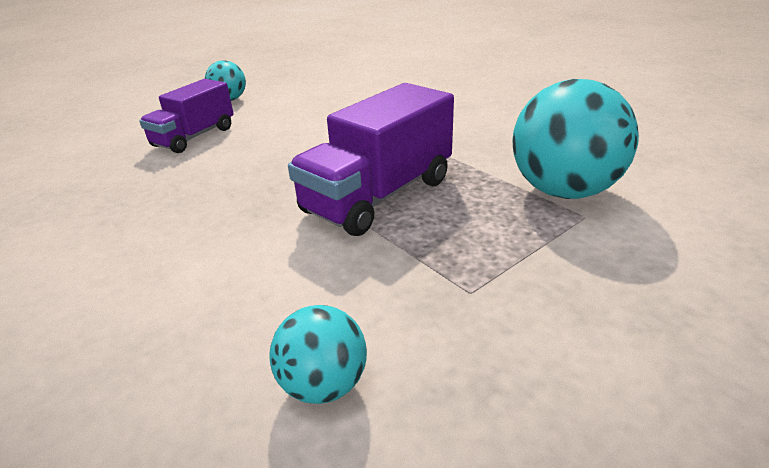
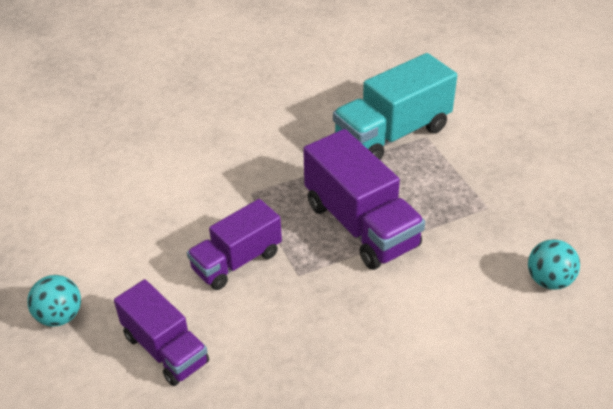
camera: 75 degrees left, 10 degrees up
(301, 144) = (237, 261): none -> purple truck
(563, 191) = (392, 134): turquoise ball -> turquoise truck

